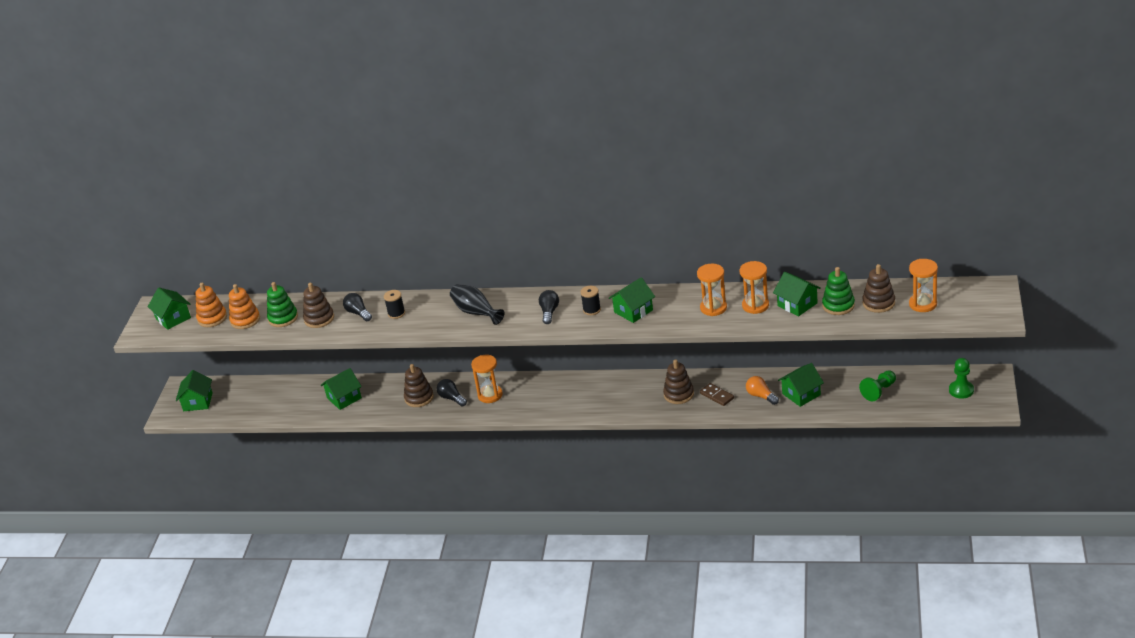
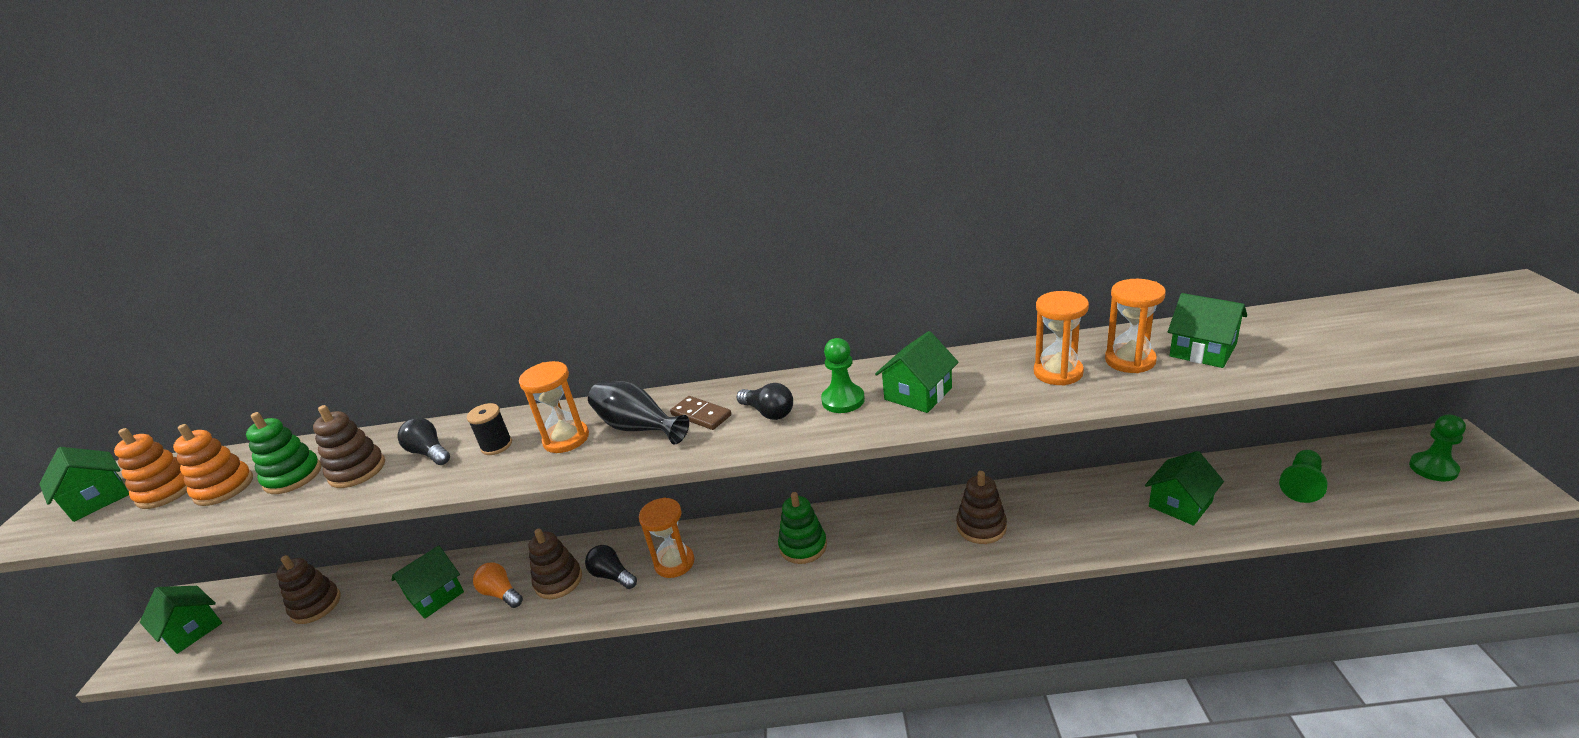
camera: 10 degrees left, 5 degrees down
(198, 402) = (192, 630): green house -> green house turned 45 degrees counterclockwise
(549, 312) = (768, 412): black light bulb -> black light bulb turned 135 degrees clockwise
(592, 310) = (843, 400): black spool -> green pawn
(717, 396) = (1044, 522): brown domino -> brown domino (701, 415)
(761, 396) = (1117, 514): orange light bulb -> orange light bulb (501, 593)
(838, 305) = (1277, 343): green stacking toy -> green stacking toy (803, 546)
(878, 303) = (1345, 332): brown stacking toy -> brown stacking toy (316, 605)
(923, 304) = (1426, 324): orange hourglass -> orange hourglass (566, 439)

